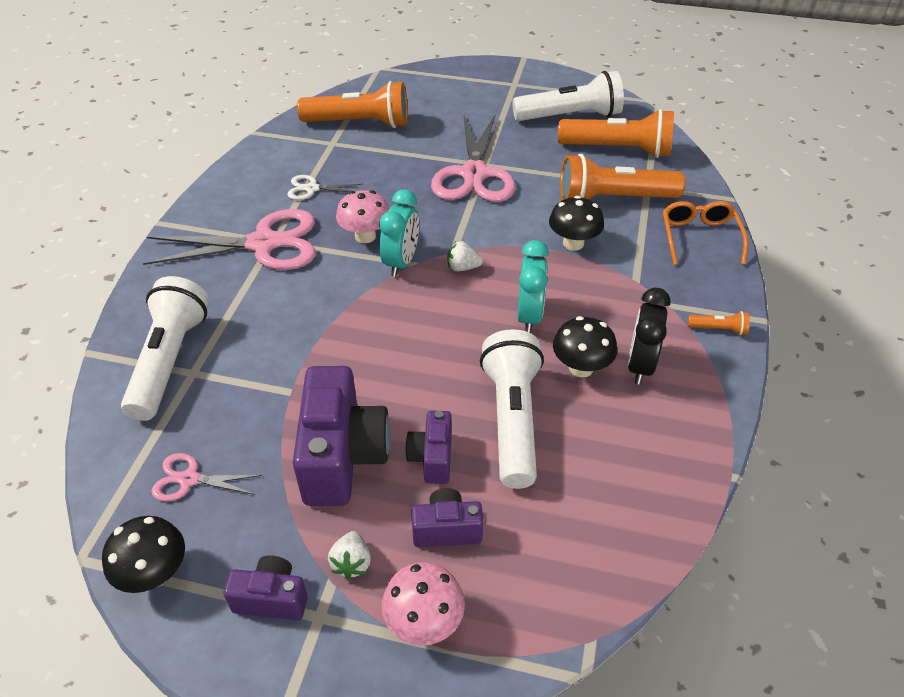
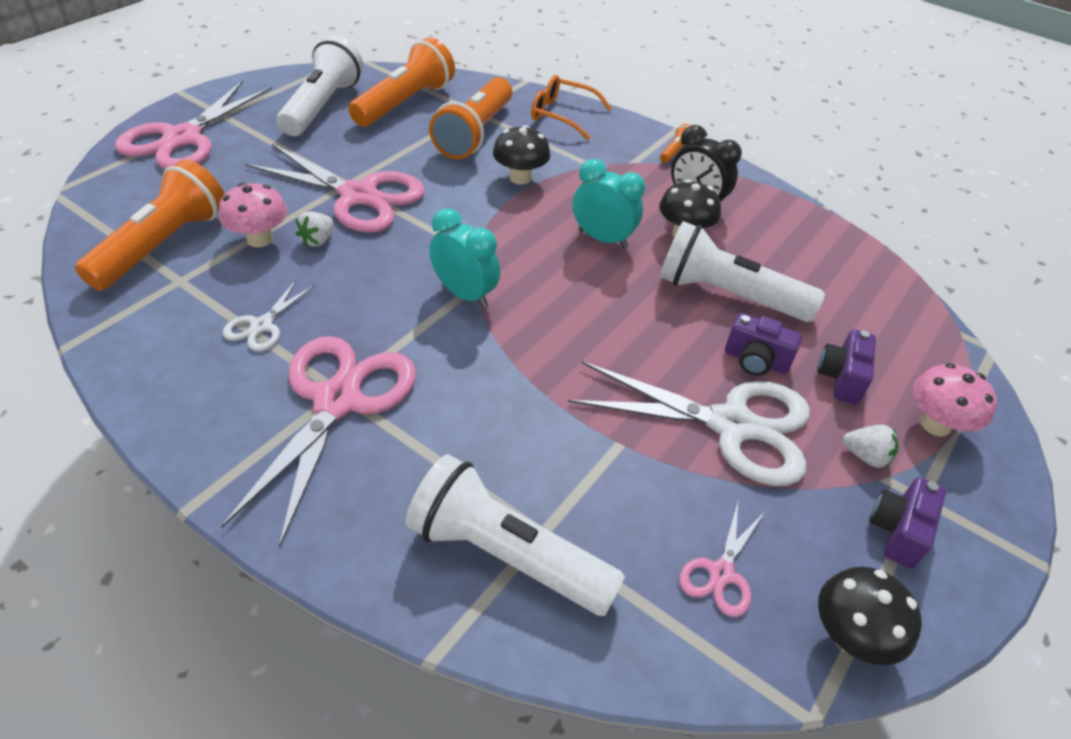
camera: 70 degrees left, 0 degrees up
(343, 456) = (731, 425): purple camera -> white scissors
(365, 236) = (397, 308): pink mushroom -> pink mushroom (260, 239)
(462, 267) = (505, 255): white strawberry -> white strawberry (318, 240)
(472, 82) = (182, 138): none -> pink scissors

